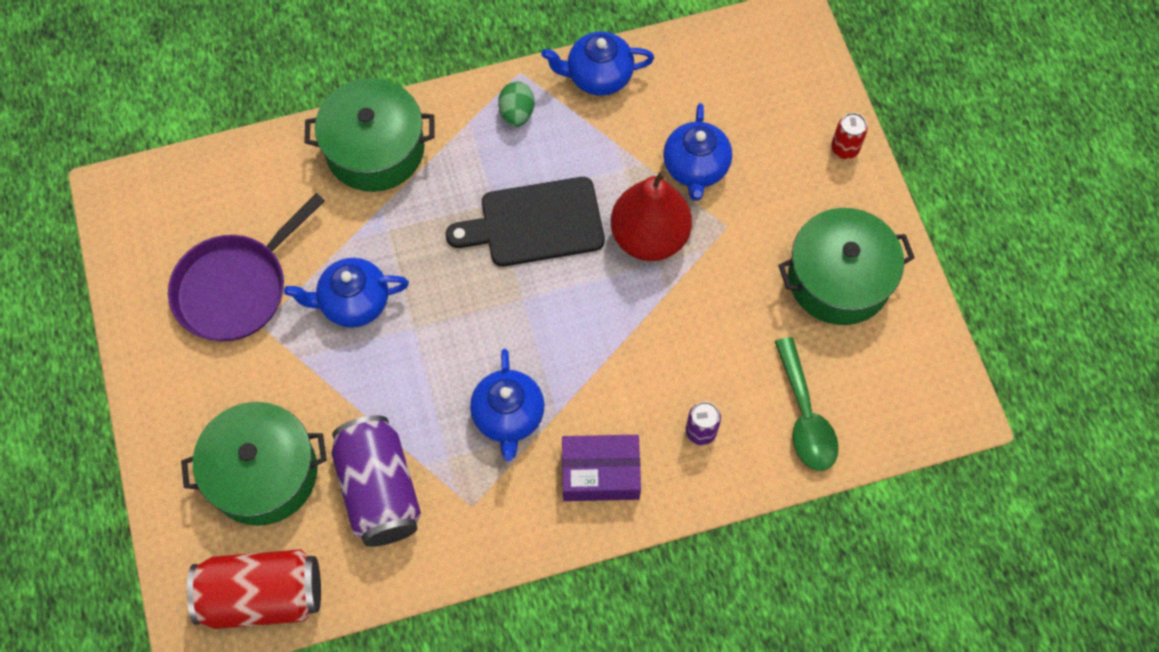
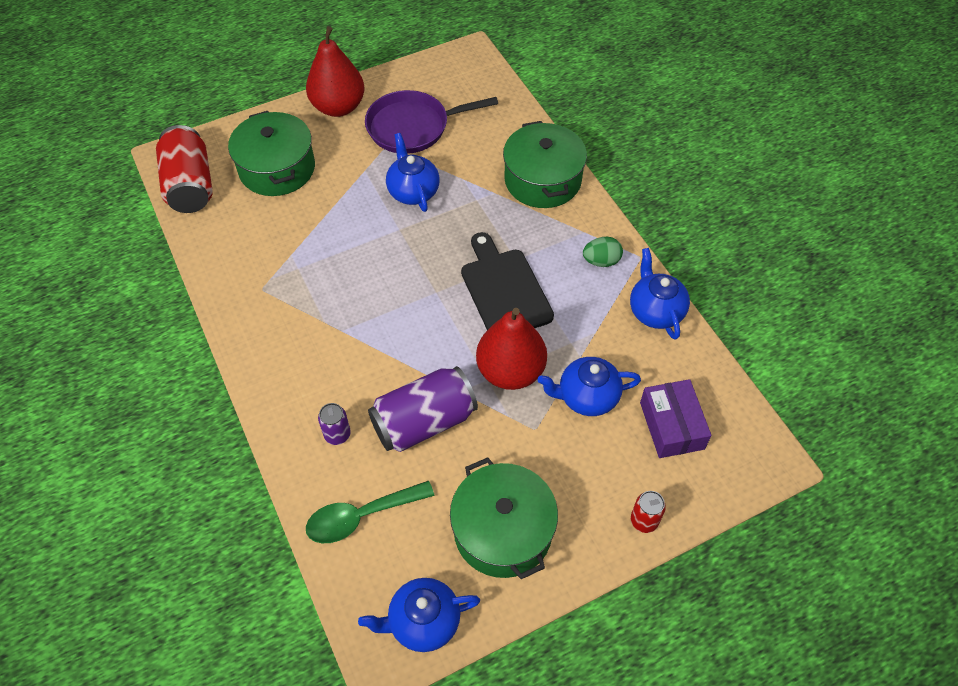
camera: 80 degrees right, 10 degrees down
(166, 380) = (338, 107): none -> red pear
(236, 288) = (412, 127): purple pan -> purple pan turned 45 degrees counterclockwise
(379, 490) = (269, 233): purple can -> purple can (424, 422)
(508, 416) = (335, 299): blue teapot -> blue teapot (423, 622)
(600, 473) = (294, 367): purple box -> purple box (671, 425)

